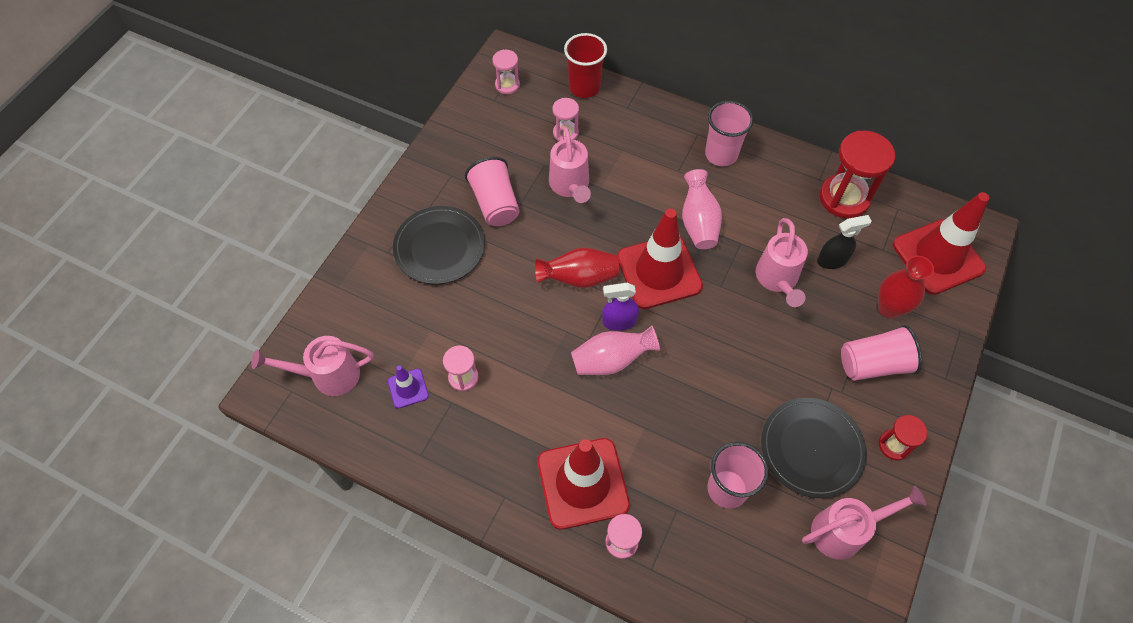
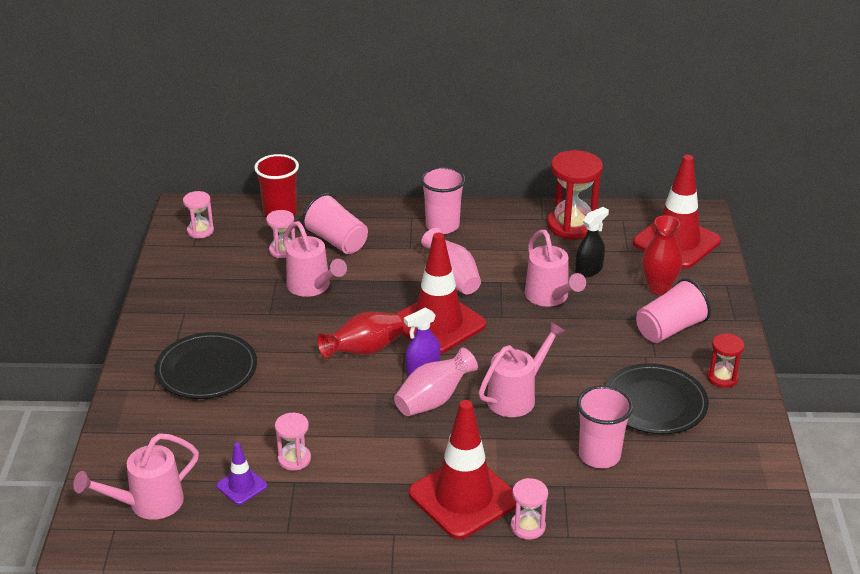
camera: 25 degrees left, 25 degrees down
(495, 203) = (244, 321): pink cup -> pink cup (337, 241)
(844, 530) = (719, 449): pink watering can -> pink watering can (517, 396)

